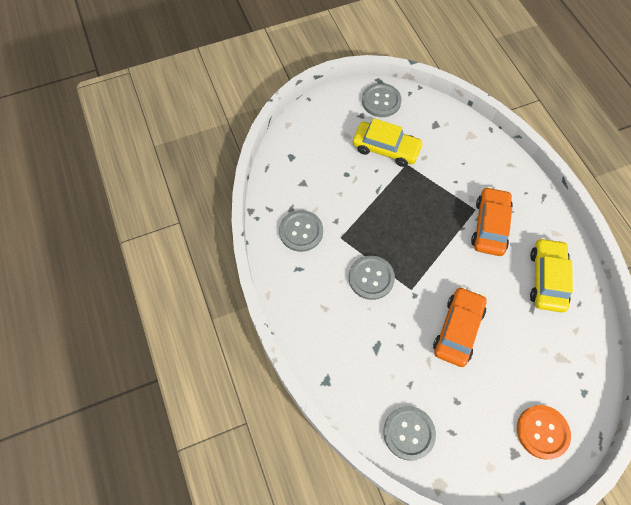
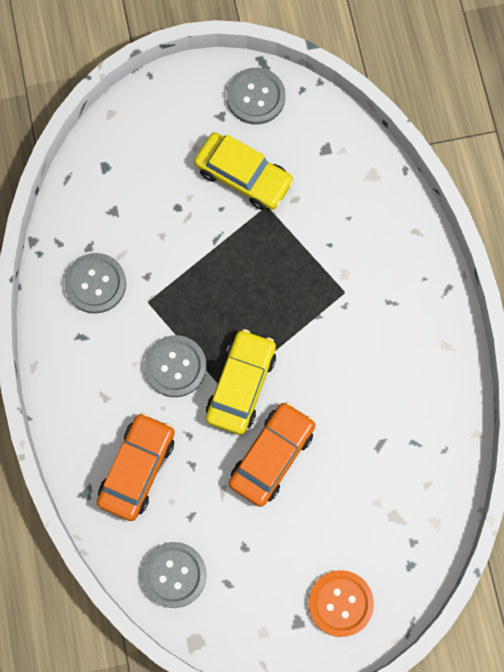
camera: 10 degrees right, 10 degrees up
(490, 226) = (357, 320): orange car -> orange car (137, 469)
(547, 279) = (412, 408): yellow car -> yellow car (241, 385)

